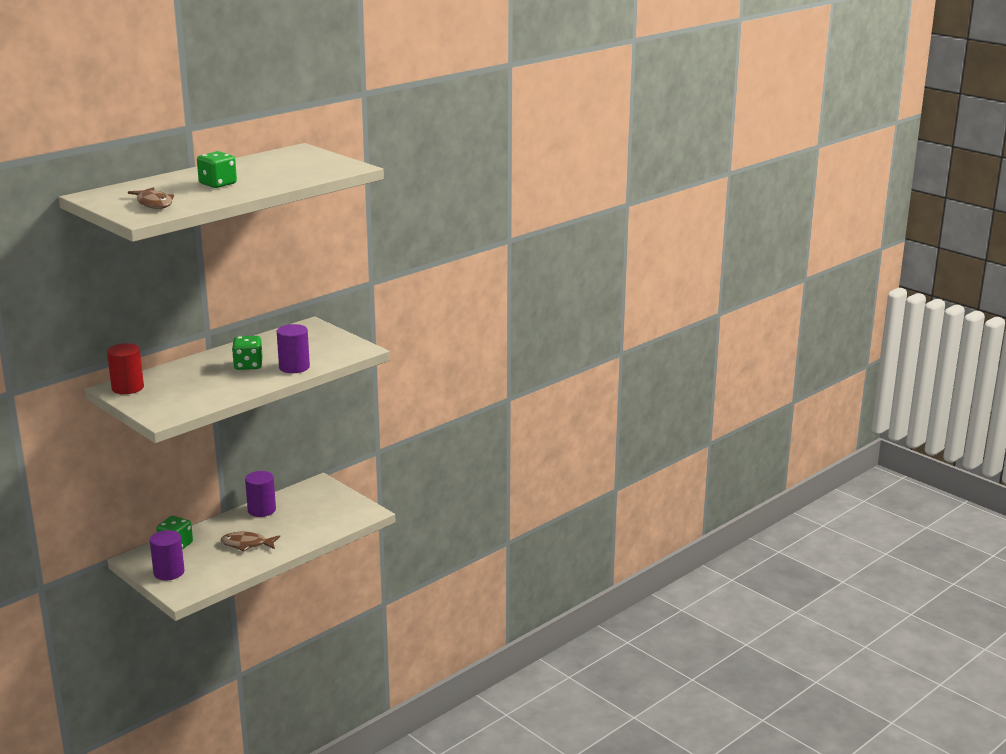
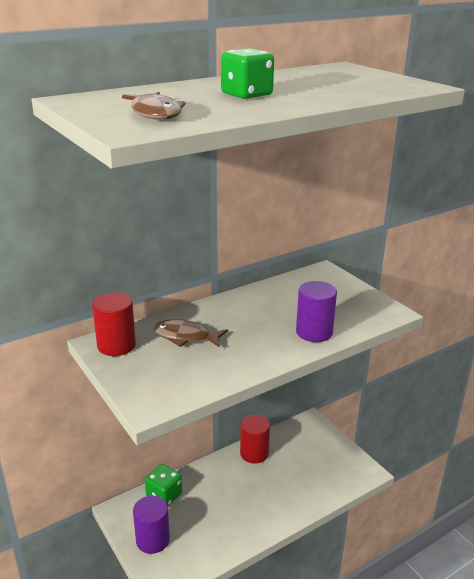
camera: 10 degrees right, 5 degrees up
(247, 544) = (238, 505): brown fish -> brown fish (186, 337)
(248, 365) = (259, 324): green dice -> none
(261, 510) = (254, 453): purple cylinder -> red cylinder

